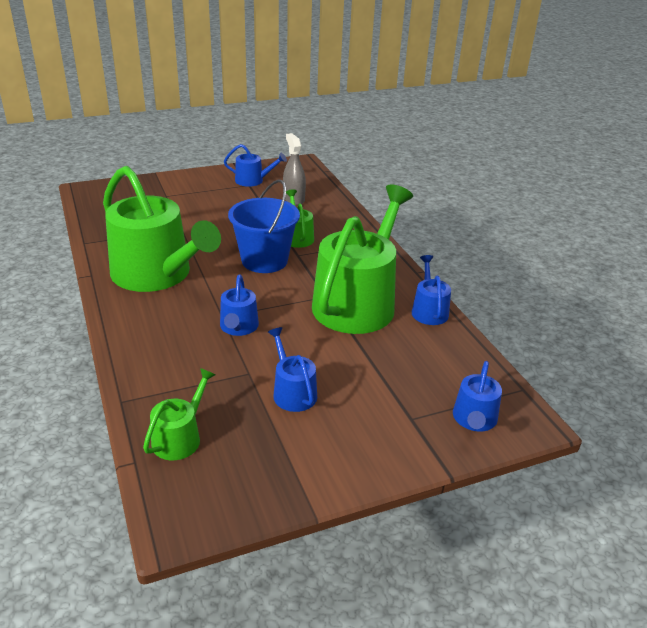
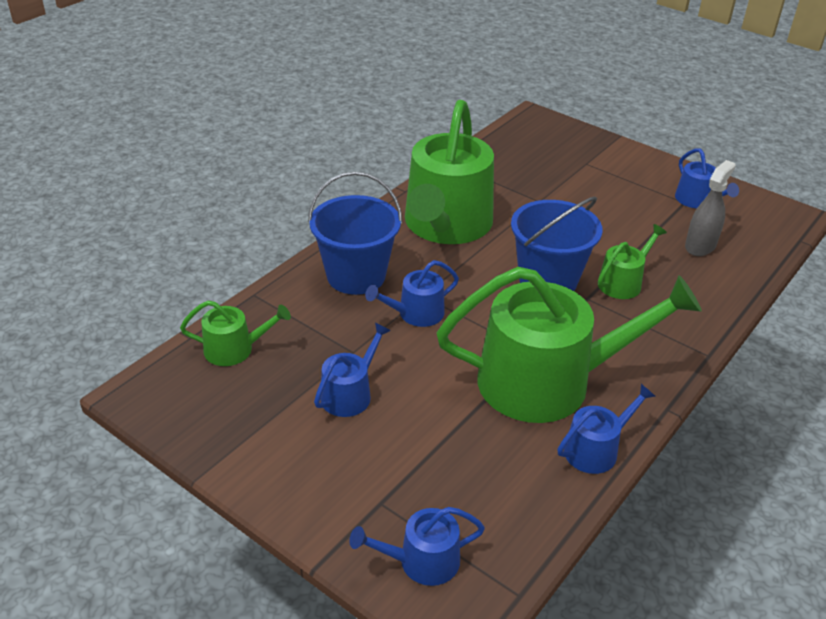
camera: 60 degrees right, 5 degrees up
(163, 338) = (356, 276): none -> blue bucket

